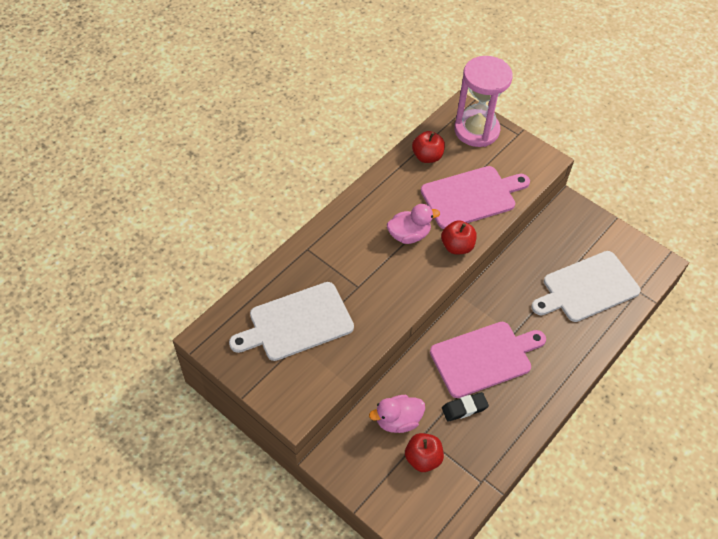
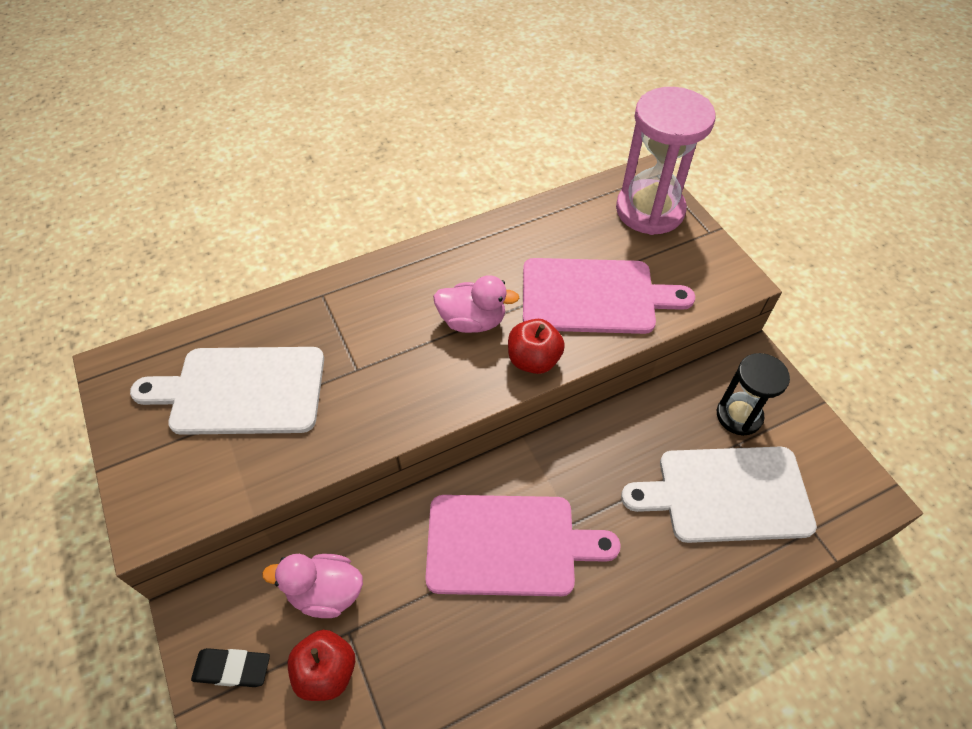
camera: 25 degrees right, 0 degrees up
(427, 156) = (559, 224): red apple -> none
(464, 408) = (435, 614): black eraser -> black eraser (232, 669)
(575, 241) = (739, 416): none -> black hourglass

